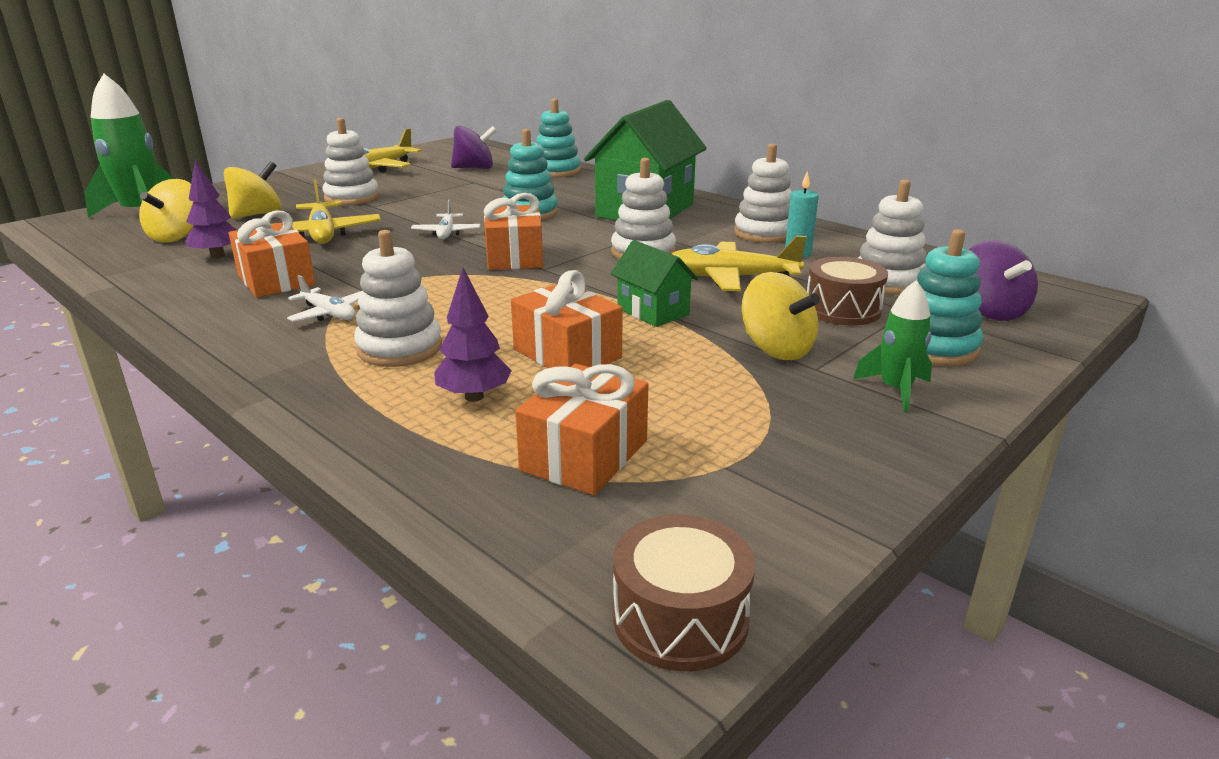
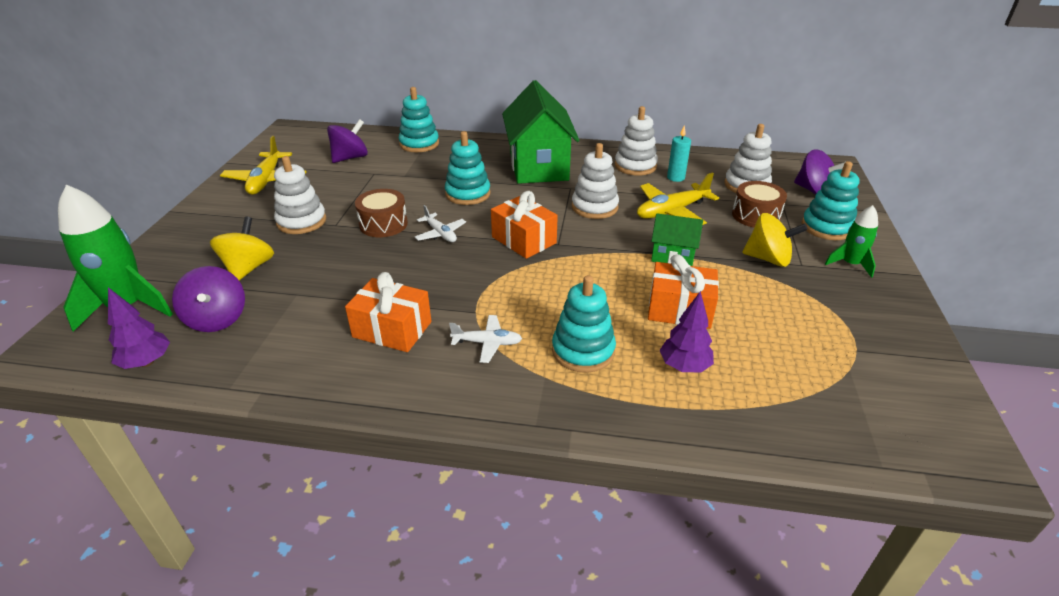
camera: 35 degrees left, 10 degrees up
(177, 236) = (217, 319): yellow spinning top -> purple spinning top
(217, 256) = (297, 325): purple tree -> purple tree (147, 362)
(323, 234) = (346, 269): yellow plane -> none
(400, 348) = (583, 351): white stacking toy -> turquoise stacking toy
(584, 455) = (795, 377): orange gift -> none
(680, 618) = (963, 447): brown drum -> brown drum (383, 224)

